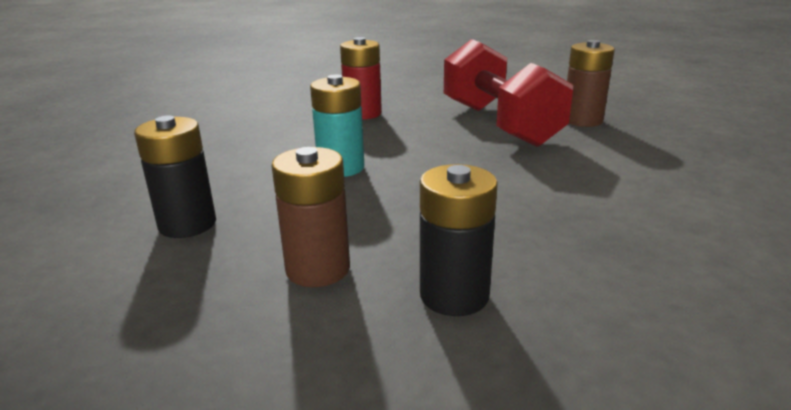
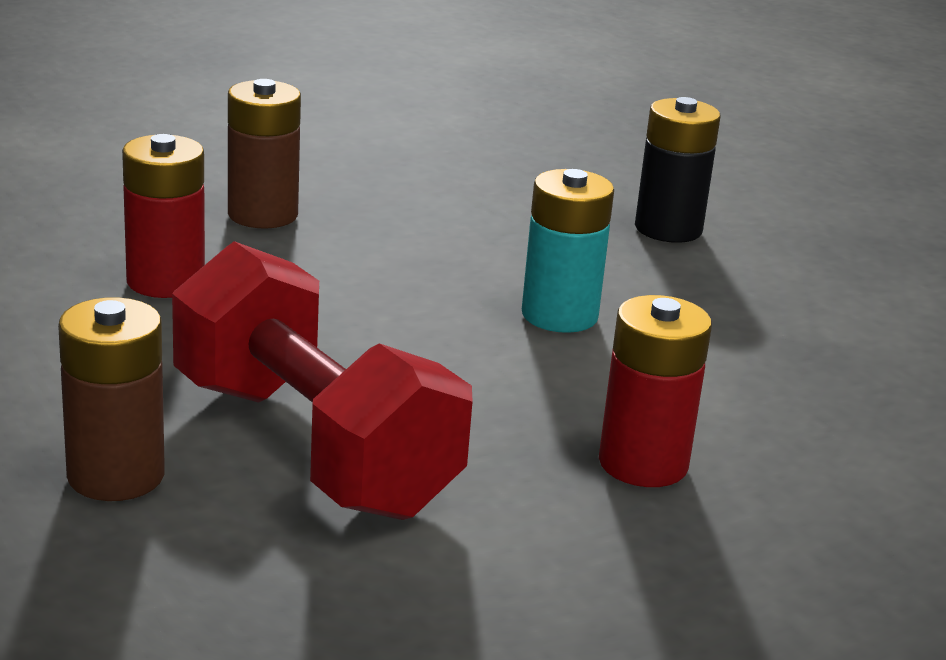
camera: 160 degrees right, 0 degrees up
(318, 269) = (475, 197): brown battery -> brown battery (262, 215)
(454, 295) = (330, 185): black battery -> none
(591, 201) = (165, 281): none -> red battery

